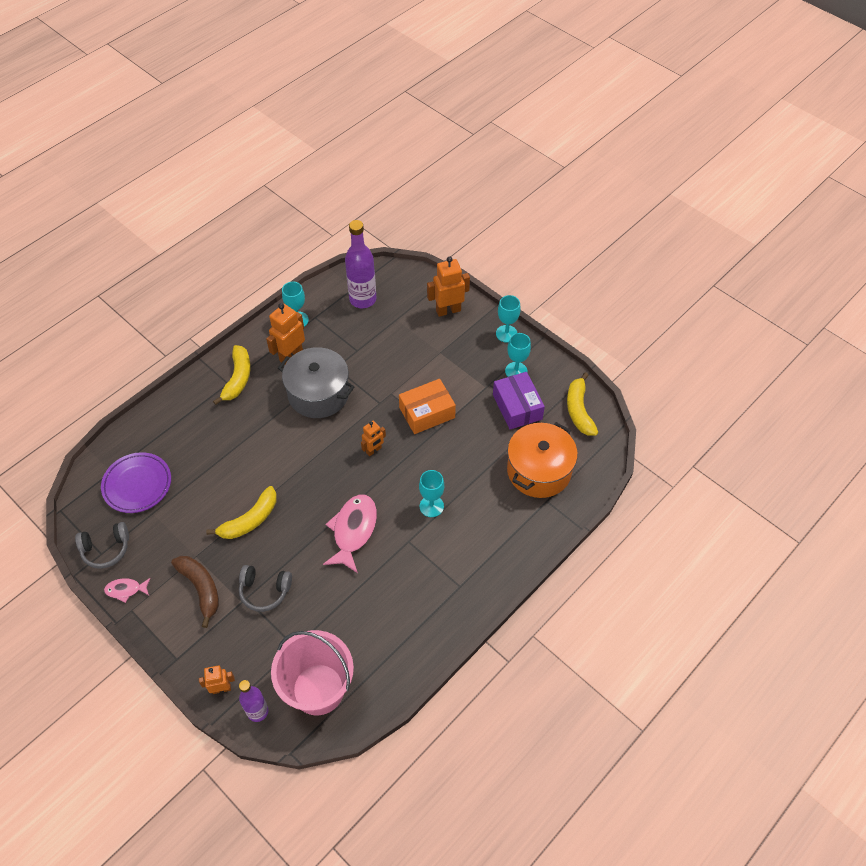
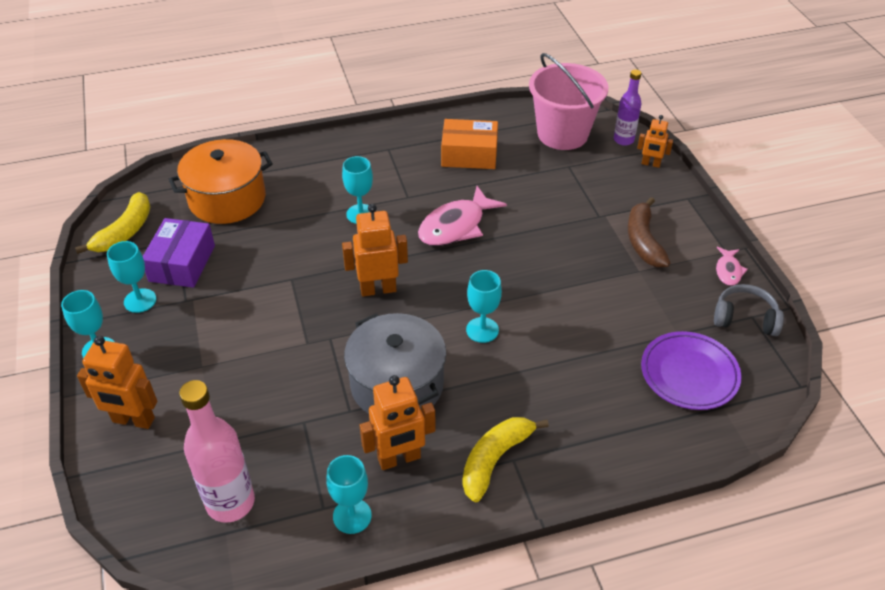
camera: 150 degrees left, 10 degrees down
(126, 590) = (728, 271): pink fish -> pink fish turned 75 degrees clockwise
(250, 520) = (562, 279): yellow banana -> none
(265, 591) = (576, 214): grey headphones -> none
(286, 453) = (482, 330): none -> turquoise goblet
(363, 299) = (230, 502): purple bottle -> pink bottle
(374, 450) = (378, 289): orange robot -> orange robot, size x1.66
(427, 412) = (285, 302): orange box -> orange box (469, 155)

